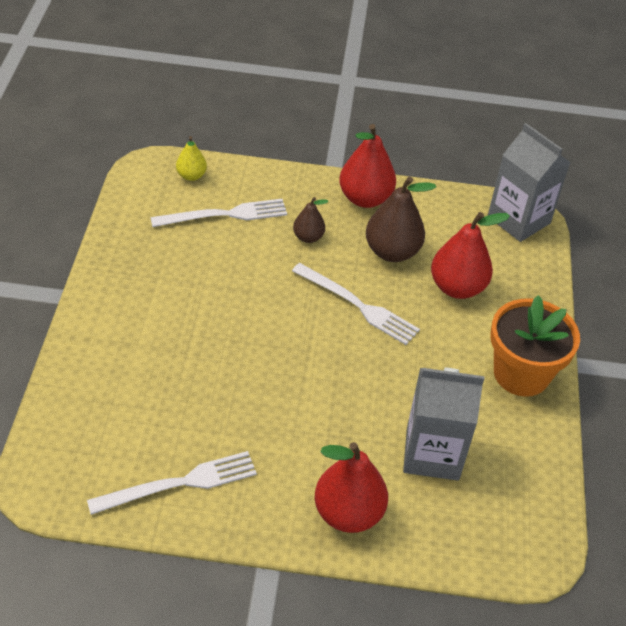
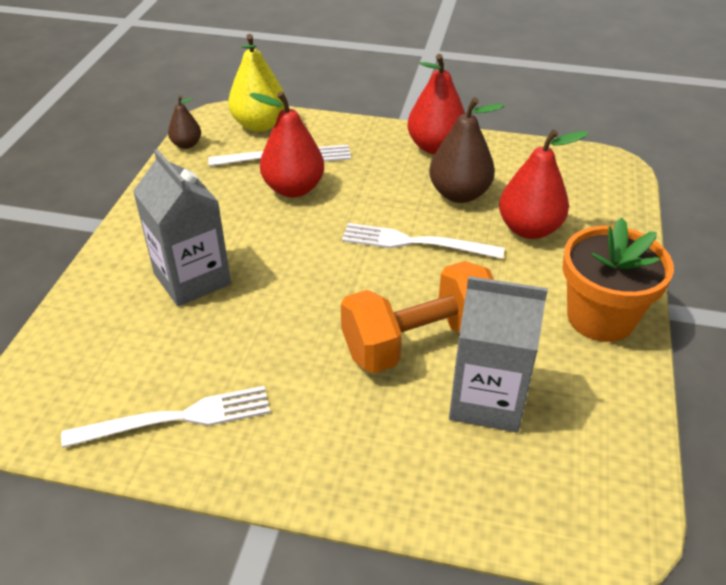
camera: 10 degrees right, 5 degrees down
(191, 176) = (259, 125): yellow pear -> yellow pear, size x1.82
(308, 237) = (370, 179): brown pear -> brown pear (186, 144)
(348, 513) = (374, 464): red pear -> red pear (293, 189)
(358, 305) = (415, 242): white fork -> white fork turned 150 degrees clockwise
(371, 404) = (419, 342): none -> orange dumbbell
(518, 220) = (601, 169): grey carton -> grey carton (192, 279)

